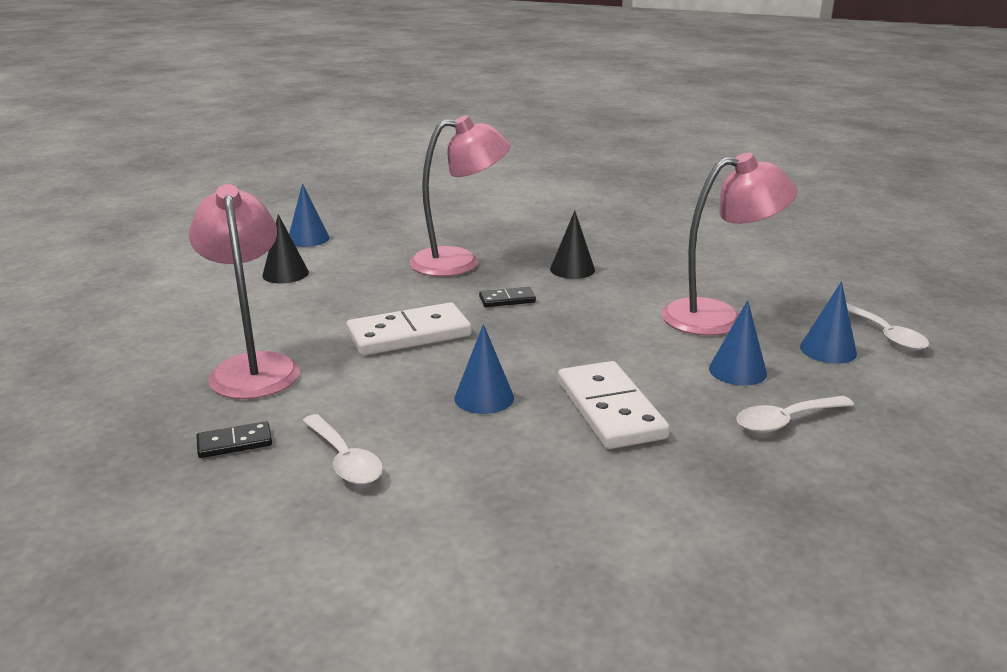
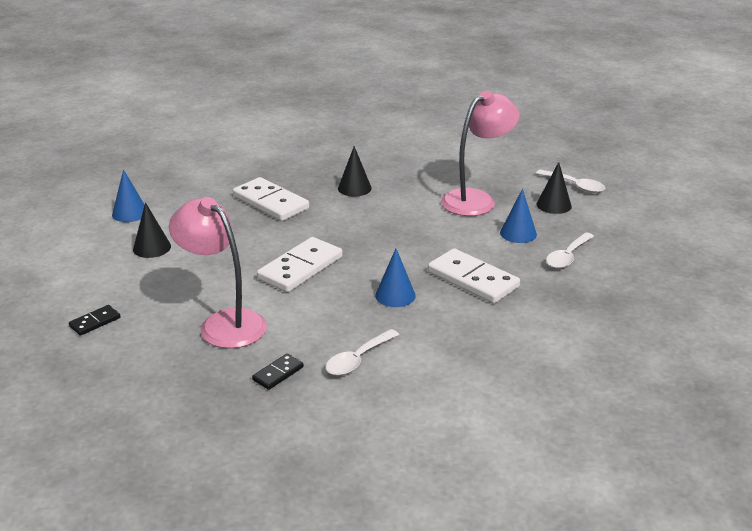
camera: 30 degrees left, 5 degrees up
(345, 460) = (358, 359): white spoon -> white spoon turned 105 degrees clockwise
(459, 262) = (270, 203): pink lamp -> white domino
(507, 300) = (336, 224): black domino -> black domino (95, 322)
(828, 350) = (554, 205): blue cone -> black cone

